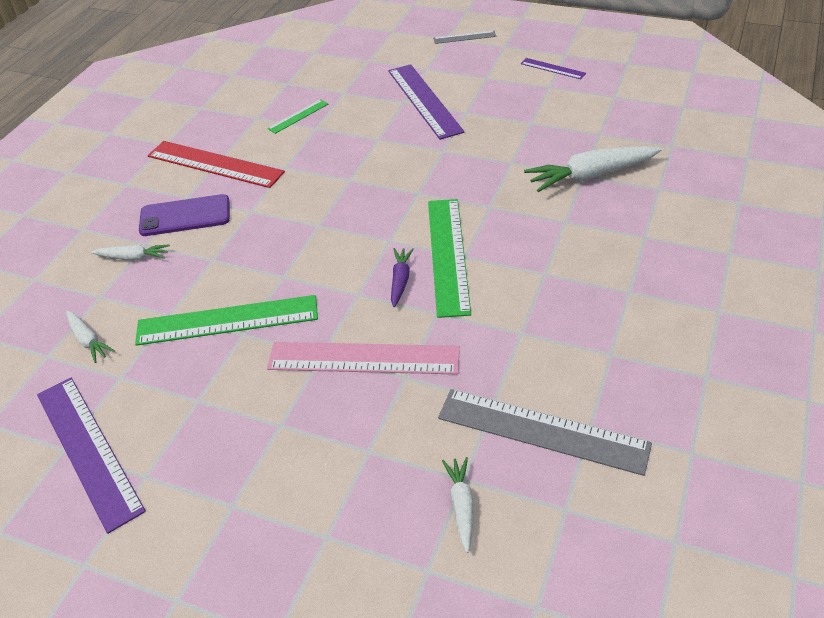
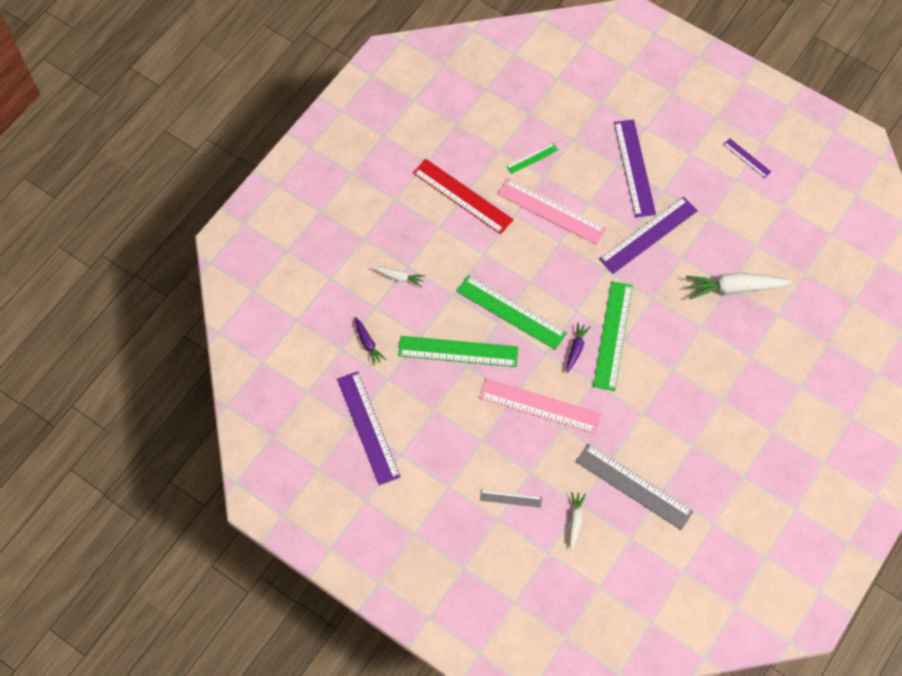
camera: 10 degrees right, 20 degrees up
(88, 340) = (368, 343): white carrot -> purple carrot
(185, 216) = (437, 246): purple phone -> none
(298, 261) = (511, 312): none -> green ruler
(332, 155) = (551, 211): none -> pink ruler
(461, 151) = (648, 235): none -> purple ruler
(464, 37) = (687, 94): grey ruler -> grey ruler (510, 498)

